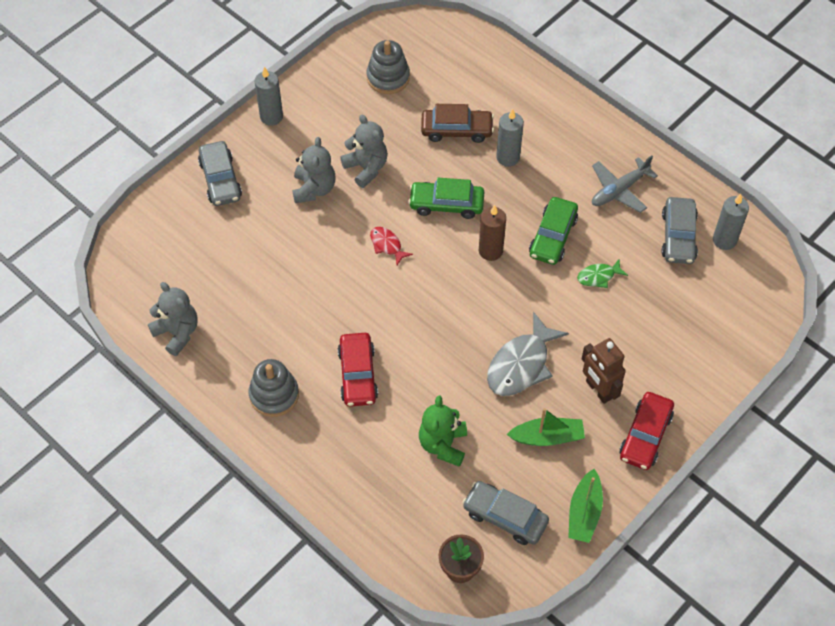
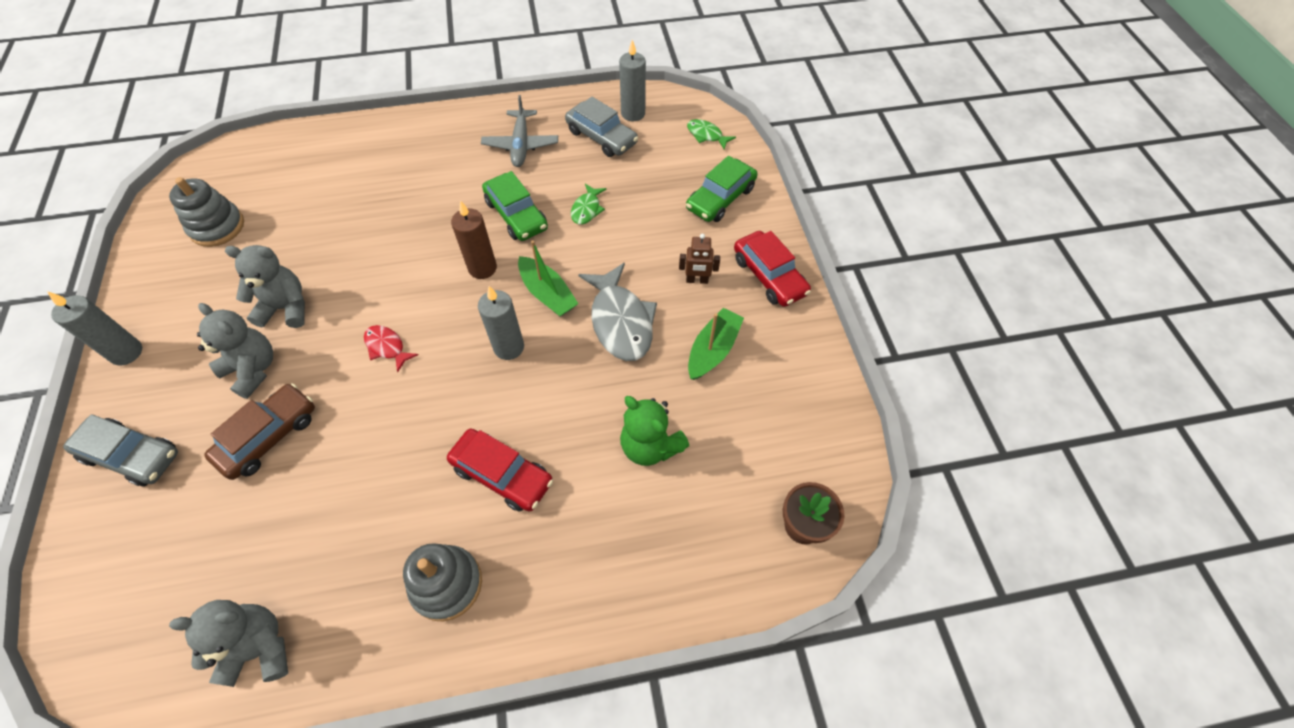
camera: 55 degrees left, 0 degrees up
(387, 245) = (387, 347): red fish -> red fish turned 45 degrees clockwise
(446, 204) = (399, 270): green car -> green car (720, 198)
(456, 130) = (335, 213): brown car -> brown car (269, 436)
(505, 517) = (772, 442): grey car -> none
(508, 157) = (405, 195): grey candle -> grey candle (509, 347)
(584, 512) = (813, 372): green boat -> green boat (547, 294)
(598, 390) = (697, 280): brown robot -> brown robot, size x0.64
(751, 306) = (706, 135): none -> green fish

